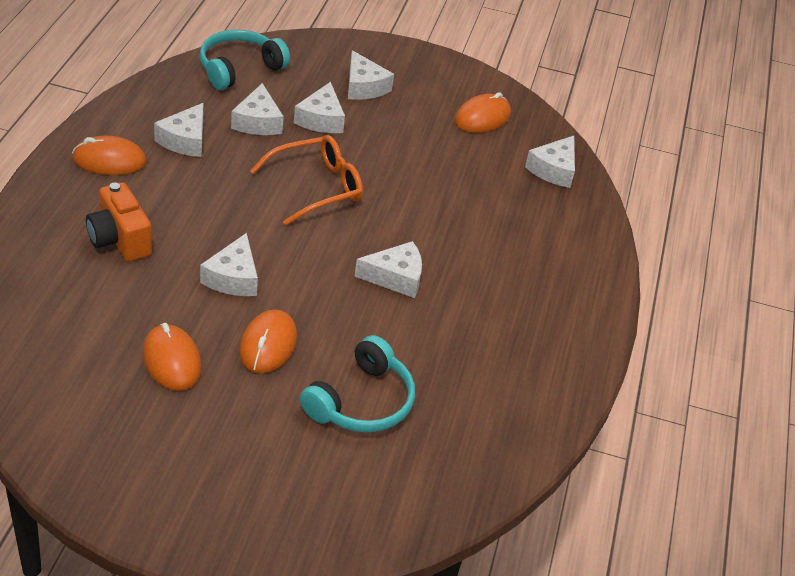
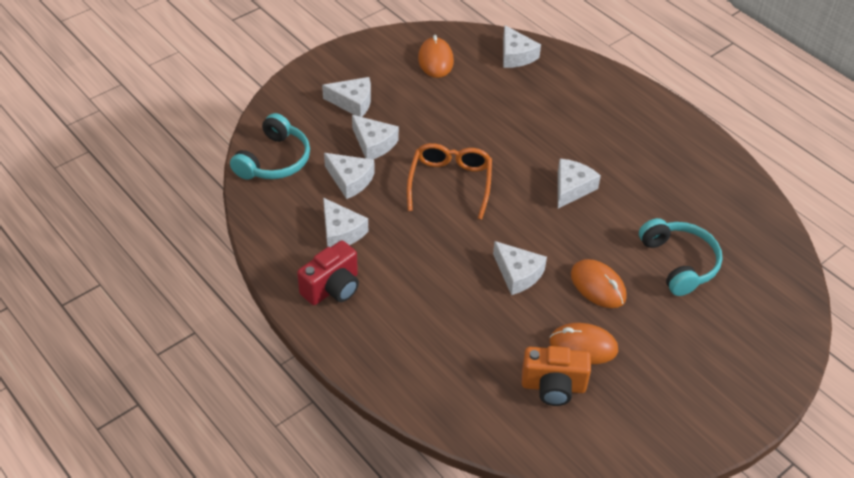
camera: 50 degrees left, 5 degrees up
(109, 160) = (332, 288): orange mouse -> red camera
(119, 240) = (433, 321): orange camera -> orange camera (553, 387)
(239, 68) = (274, 160): turquoise headphones -> turquoise headphones turned 150 degrees counterclockwise

